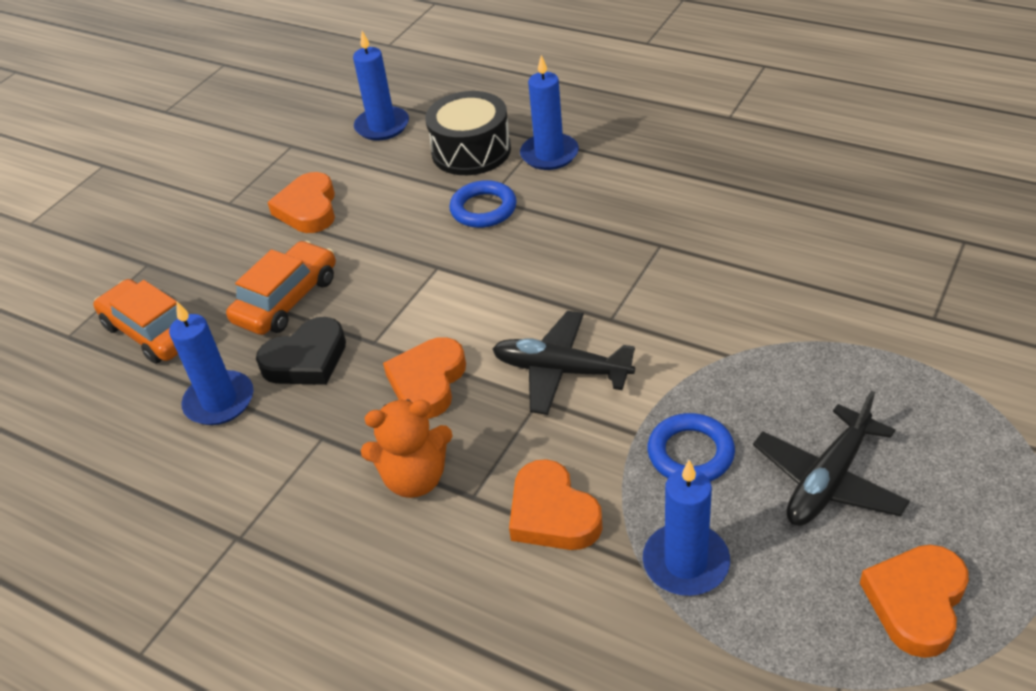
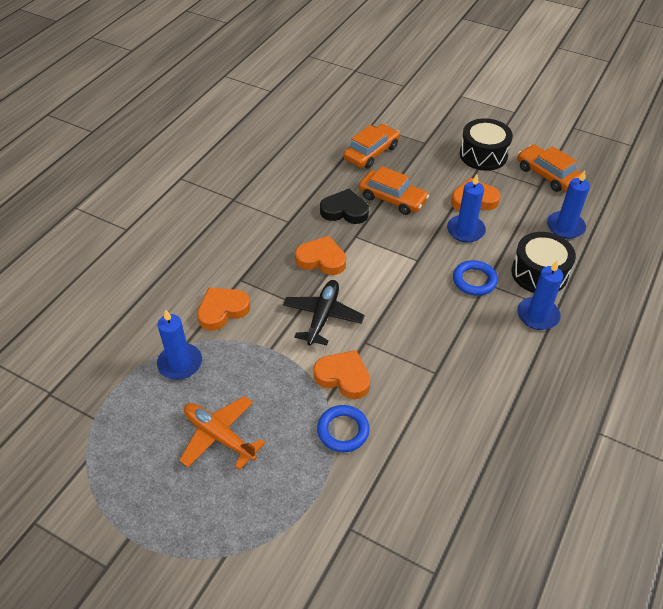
camera: 85 degrees right, 5 degrees up
(201, 199) = (483, 155): none -> black drum
(219, 401) = (318, 183): blue candle -> blue candle (465, 230)
(267, 138) = (547, 175): none -> orange car
(306, 359) = (344, 211): black heart -> black heart turned 135 degrees clockwise
(415, 478) = (255, 257): orange teddy bear -> none
(690, 453) = (251, 372): blue ring -> blue ring (343, 430)
(828, 480) = (219, 436): black plane -> orange plane
(916, 602) = (130, 463): orange heart -> orange heart (343, 377)

